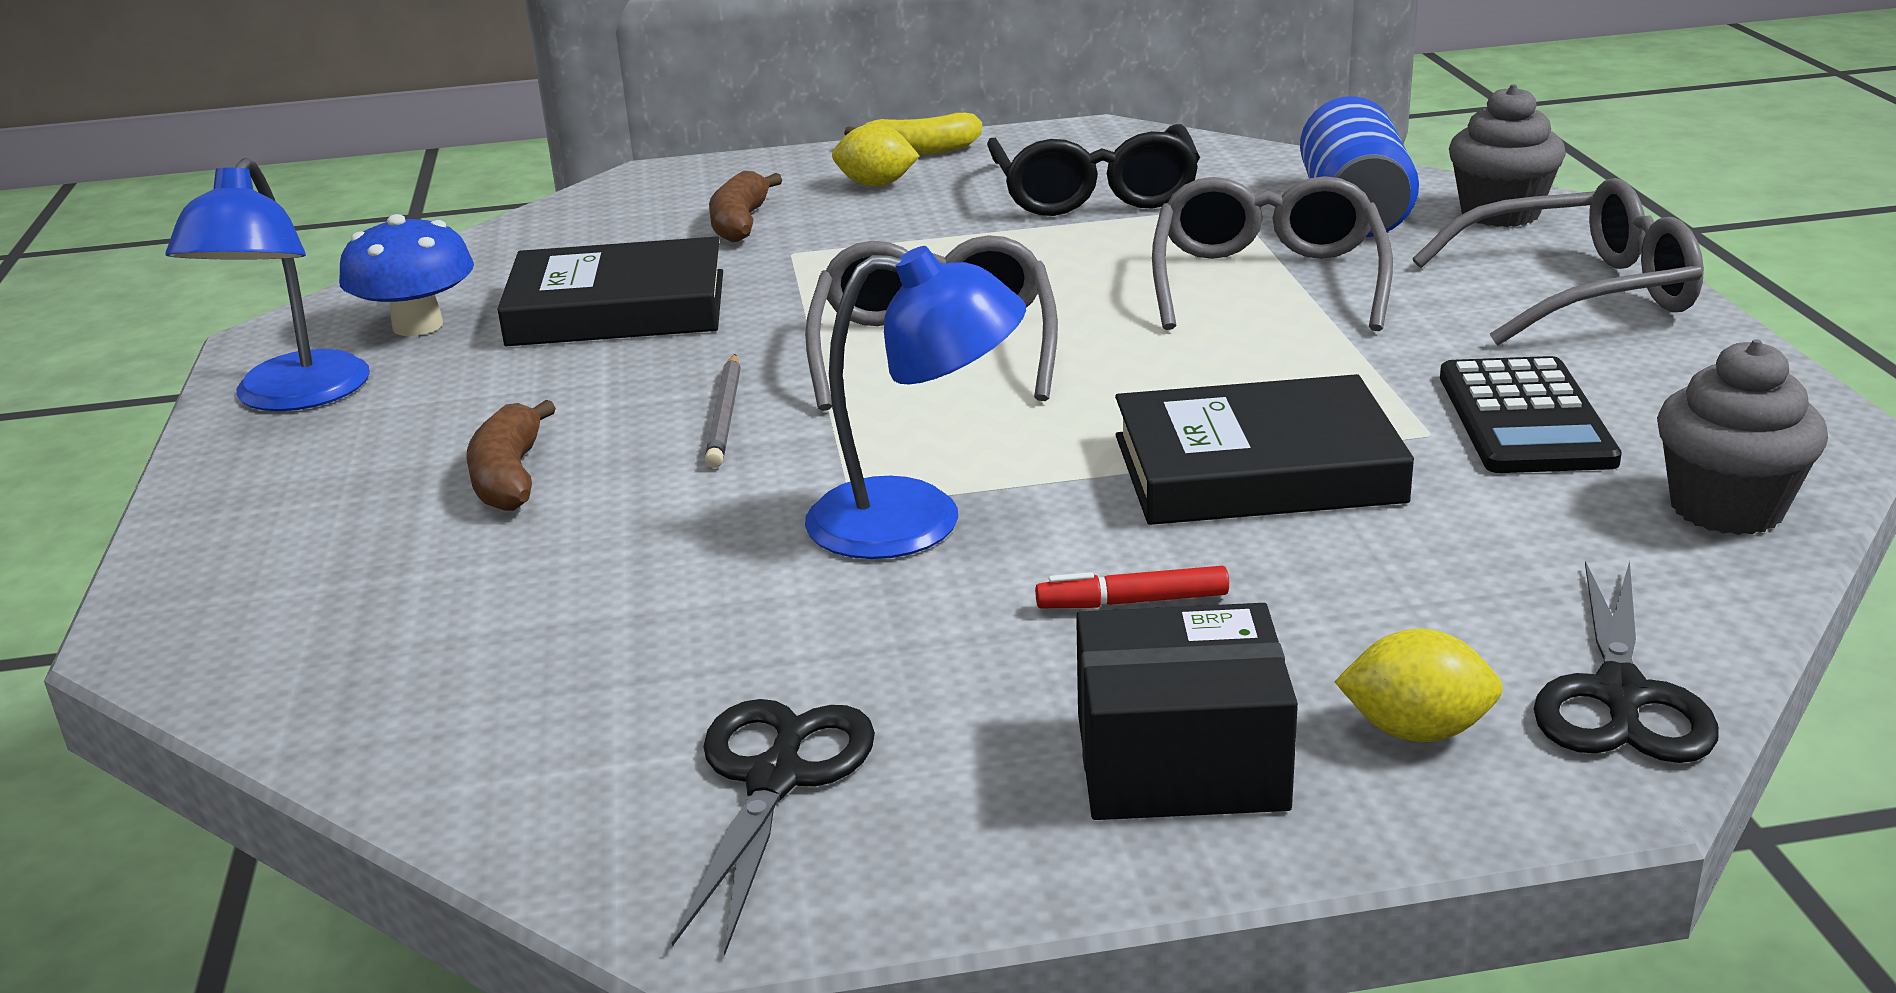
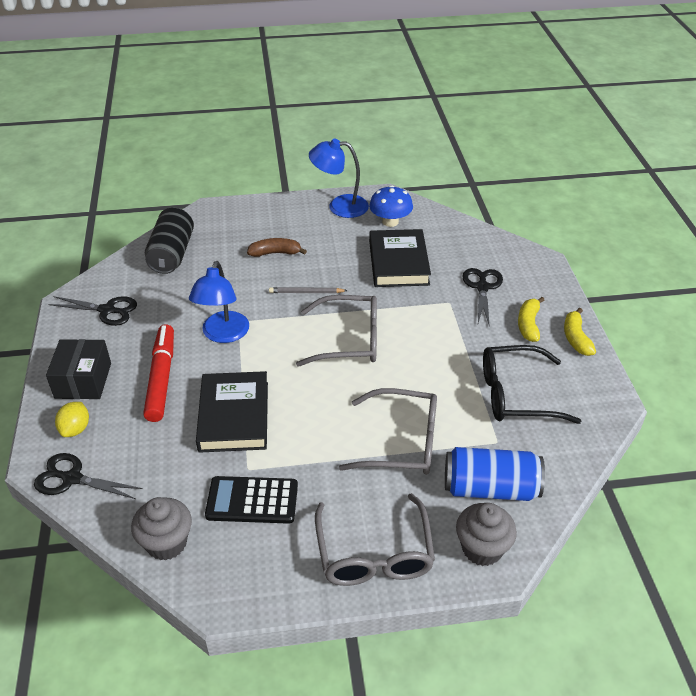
camera: 90 degrees right, 15 degrees up
(438, 679) = (172, 254): none -> black can
(740, 223) = (482, 287): brown banana -> black scissors
(876, 185) = (528, 324): yellow lemon -> yellow banana
(1132, 602) = (161, 378): red marker -> red marker, size x2.13

